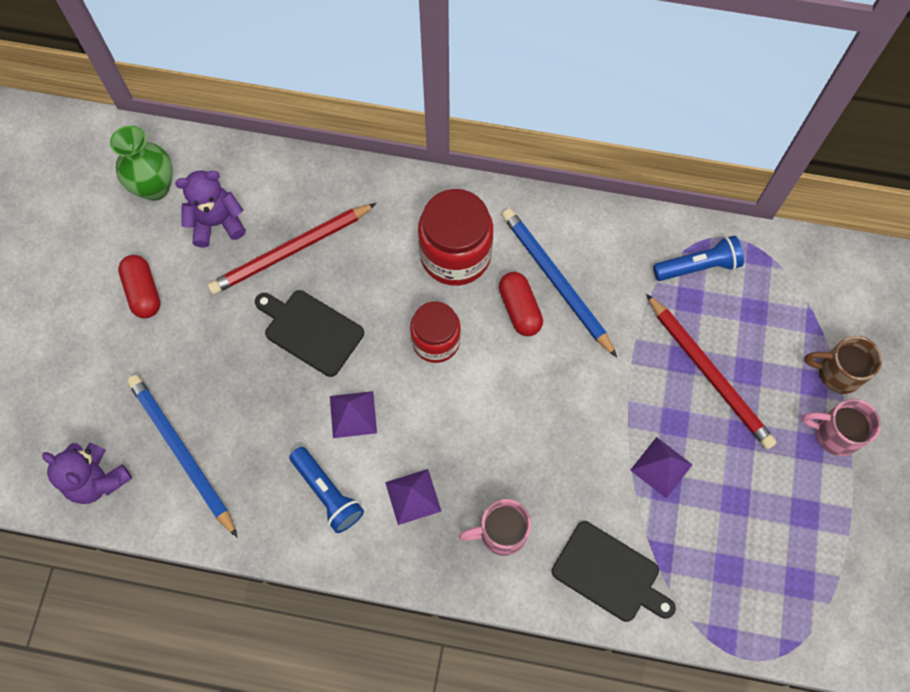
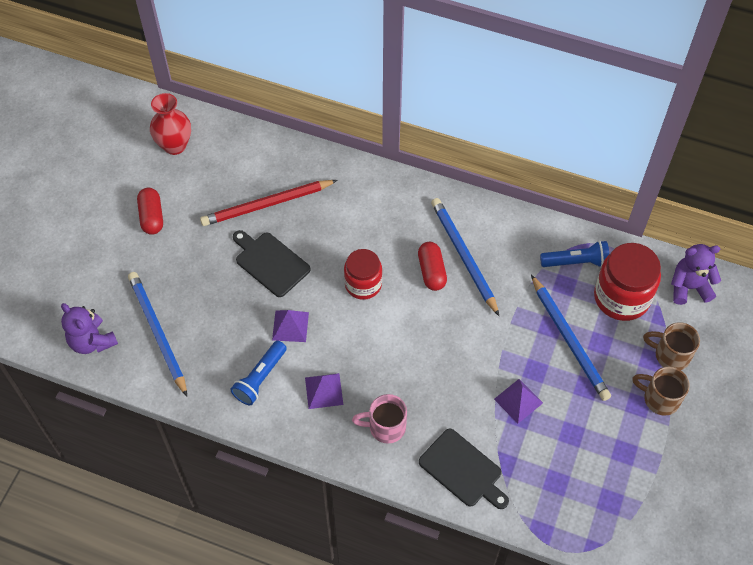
camera: 10 degrees right, 10 degrees down
(155, 187) = (175, 145): green vase -> red vase
(217, 223) = (215, 177): purple teddy bear -> purple teddy bear (689, 287)
(327, 493) = (260, 378): blue flashlight -> blue flashlight turned 60 degrees clockwise
(455, 255) = (390, 226): red jar -> red jar (621, 297)
(709, 373) = (569, 340): red pencil -> blue pencil
(835, 434) = (659, 398): pink mug -> brown mug

